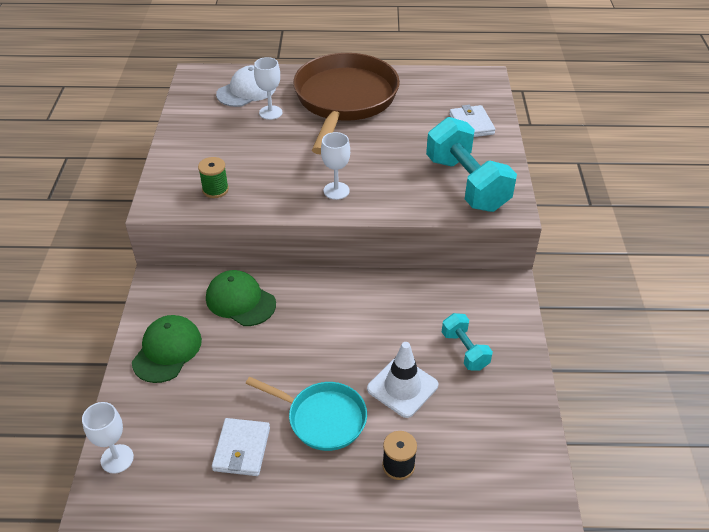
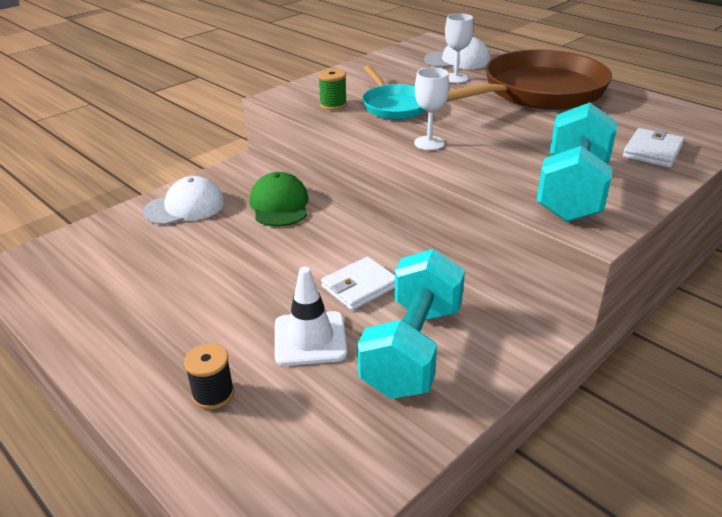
camera: 45 degrees right, 10 degrees down
(117, 459) = (57, 249): white goblet -> none
(167, 350) = (185, 207): green cap -> white cap
(242, 449) = (129, 296): white wallet -> white wallet (360, 286)
(322, 418) = (213, 316): turquoise pan -> turquoise pan (394, 105)
(464, 350) = (412, 349): turquoise dumbbell -> turquoise dumbbell, size x1.94

